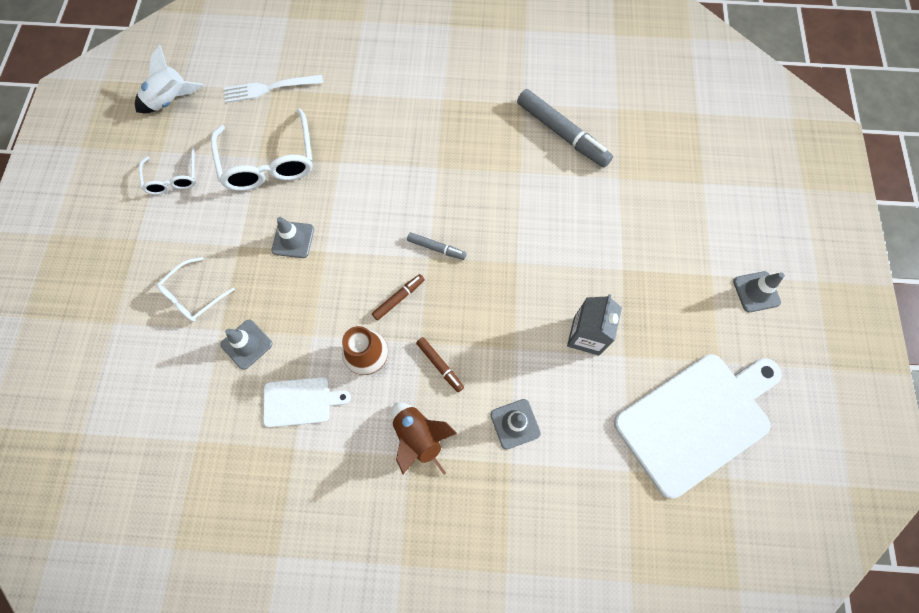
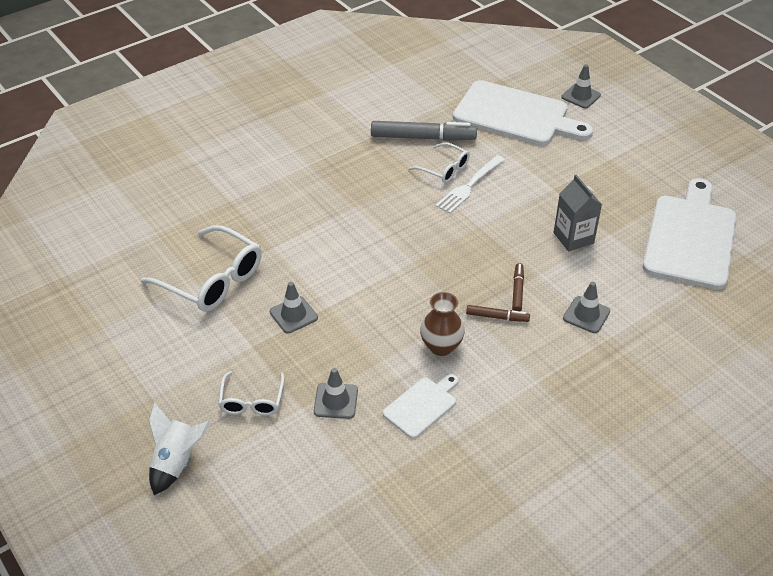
camera: 40 degrees left, 25 degrees down
(171, 101) = (68, 291): white rocket -> white rocket (177, 462)
(173, 178) = (136, 339): white glasses -> white glasses (444, 169)
(269, 88) = (153, 234): white fork -> white fork (469, 186)
(399, 298) = (420, 298): brown marker -> brown marker (517, 290)
(419, 437) = (532, 366): brown rocket -> none
(436, 248) = (412, 253): grey marker -> none
(670, 164) = (515, 115): none -> white cutting board
(756, 292) = (646, 151): grey traffic cone -> grey traffic cone (581, 96)

